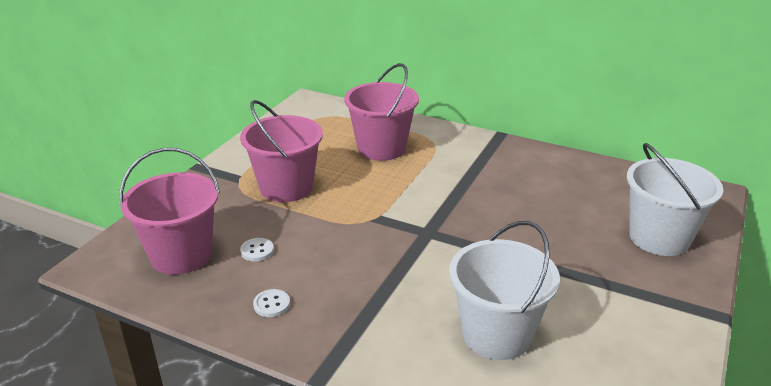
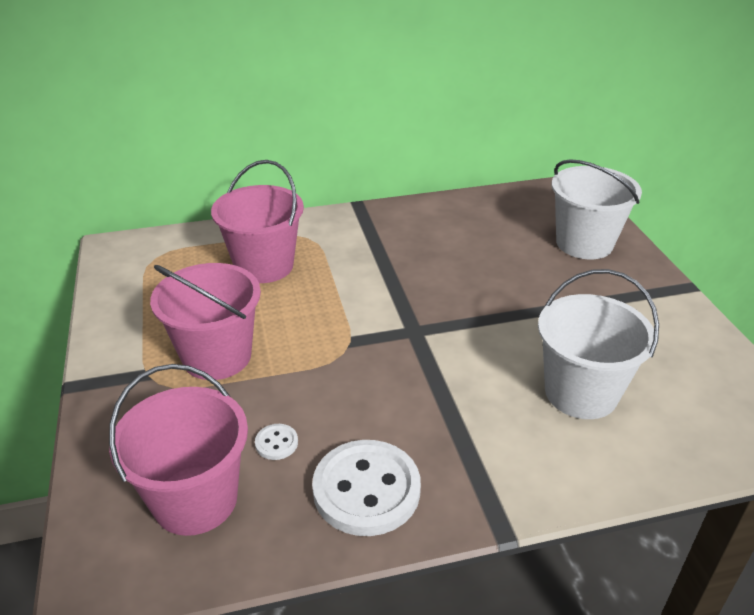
camera: 40 degrees left, 5 degrees up
(272, 304) = (366, 490): white button -> white button, size x2.36

